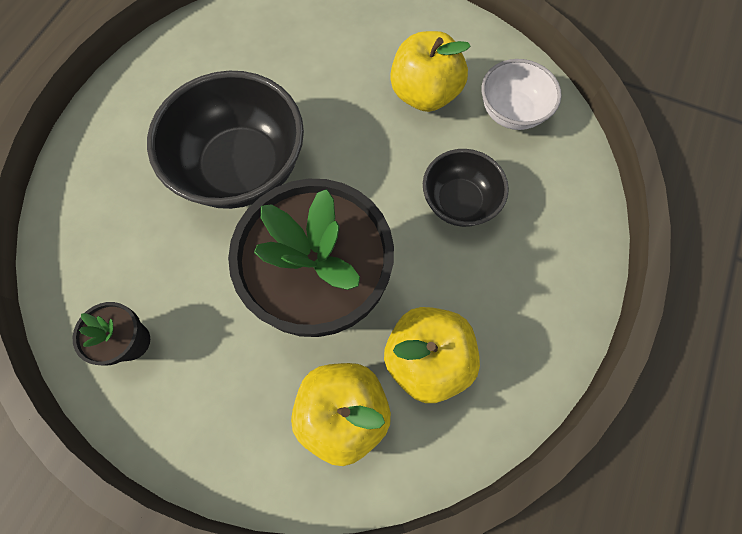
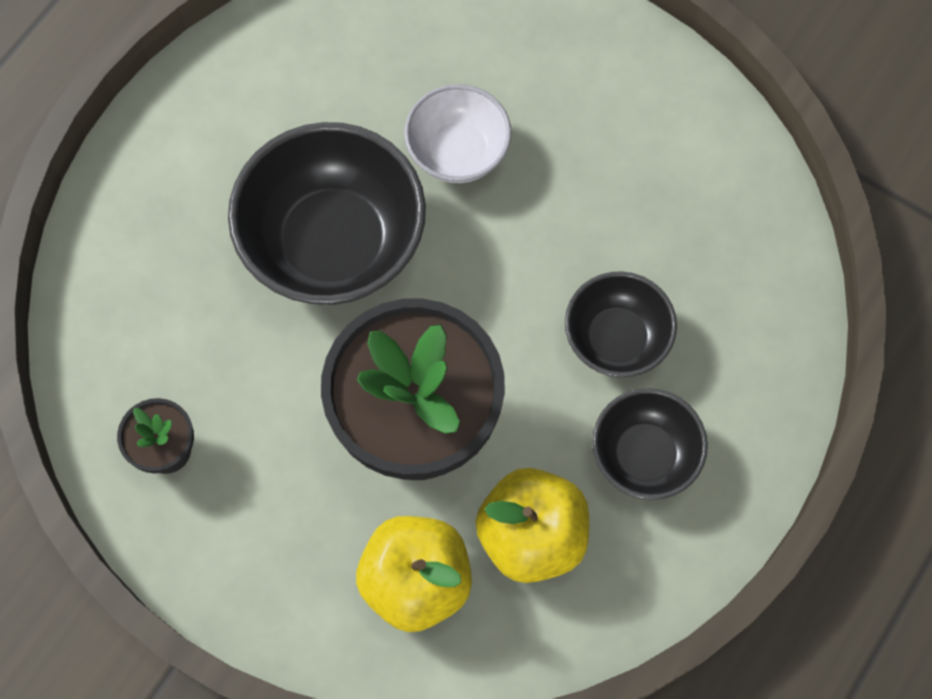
camera: 10 degrees right, 0 degrees up
(424, 94) = (602, 174): yellow apple -> none
(498, 282) = (644, 455): none -> black bowl
(511, 112) = (719, 221): white bowl -> white bowl (458, 152)

